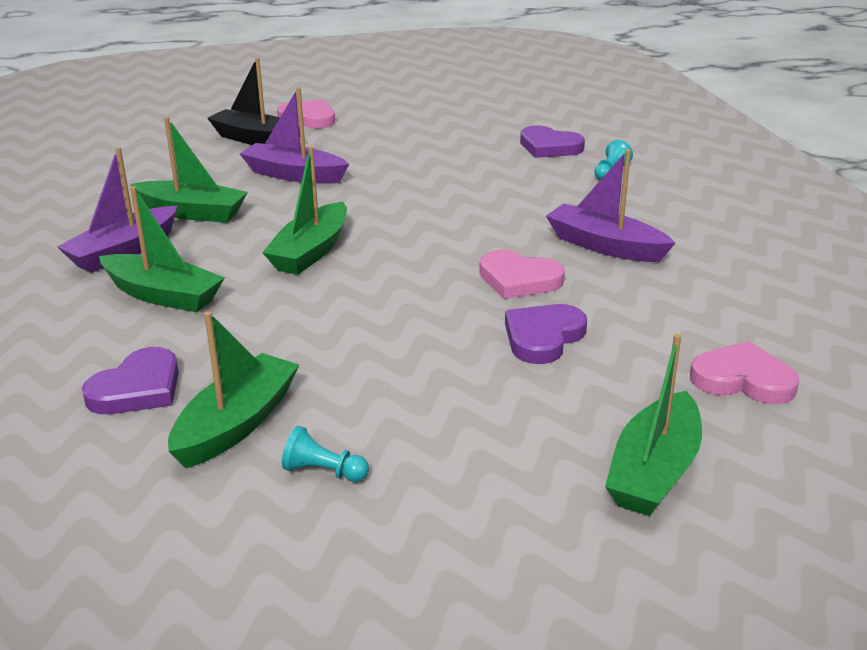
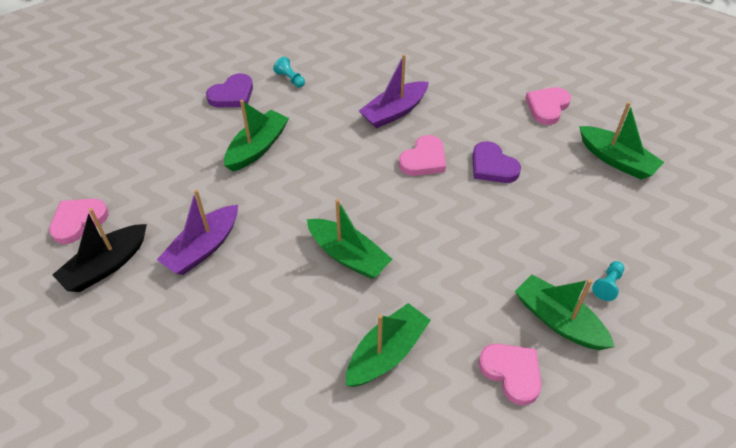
camera: 75 degrees left, 20 degrees up
(124, 252) = (302, 379): purple boat -> none
(137, 389) = (512, 373): purple heart -> pink heart
(192, 213) = (246, 326): green boat -> green boat (257, 148)

